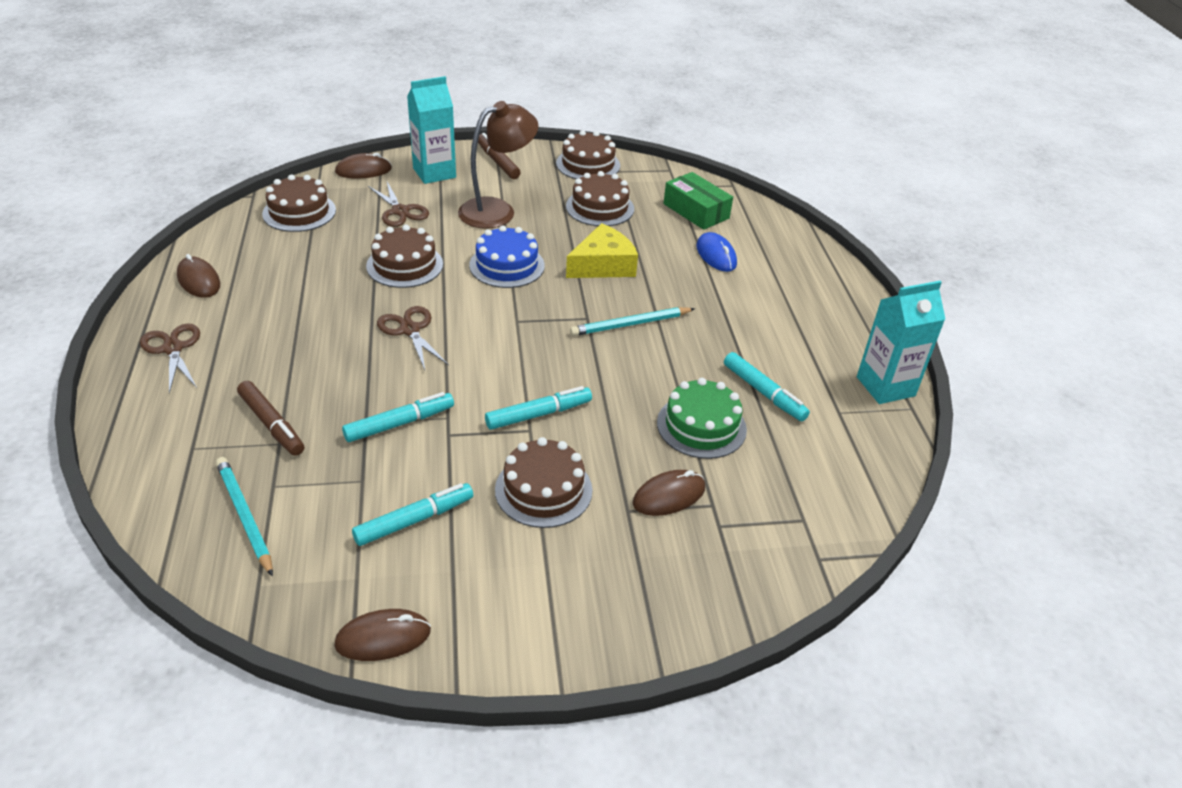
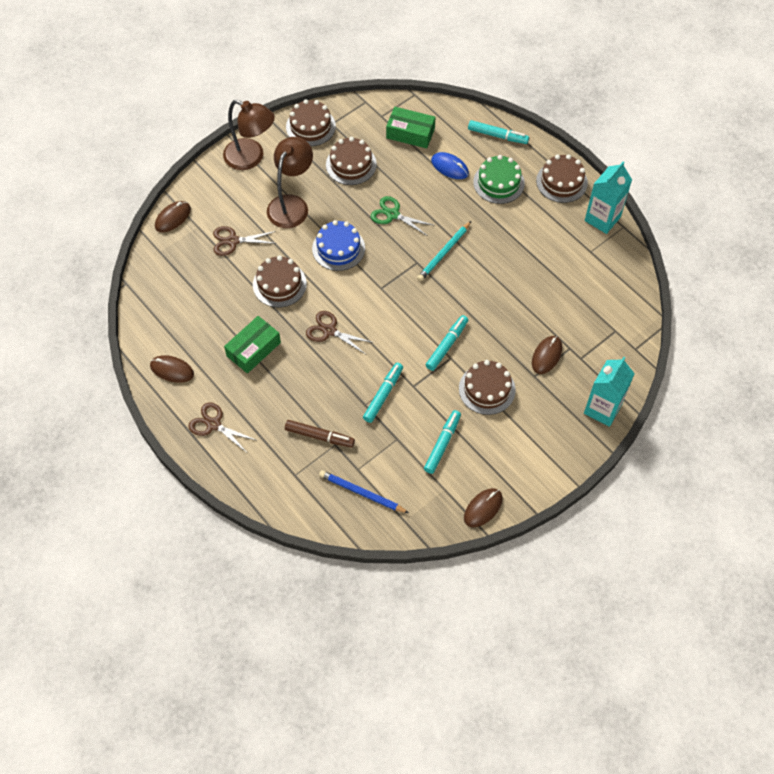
camera: 30 degrees left, 20 degrees up
(245, 516) = (362, 493): turquoise pencil -> blue pencil
(299, 212) = (171, 279): brown cake -> brown cake (561, 182)
(305, 305) = (253, 349): none -> green box
(400, 211) = (233, 241): brown scissors -> brown scissors turned 150 degrees clockwise
(434, 173) = (220, 193): turquoise carton -> turquoise carton (602, 409)
(497, 162) = (251, 158): brown marker -> brown lamp
(603, 265) = (393, 214): yellow cheese -> green scissors
(701, 426) = (531, 302): green cake -> green cake (498, 183)
(764, 393) = (546, 261): turquoise marker -> turquoise marker (497, 136)

